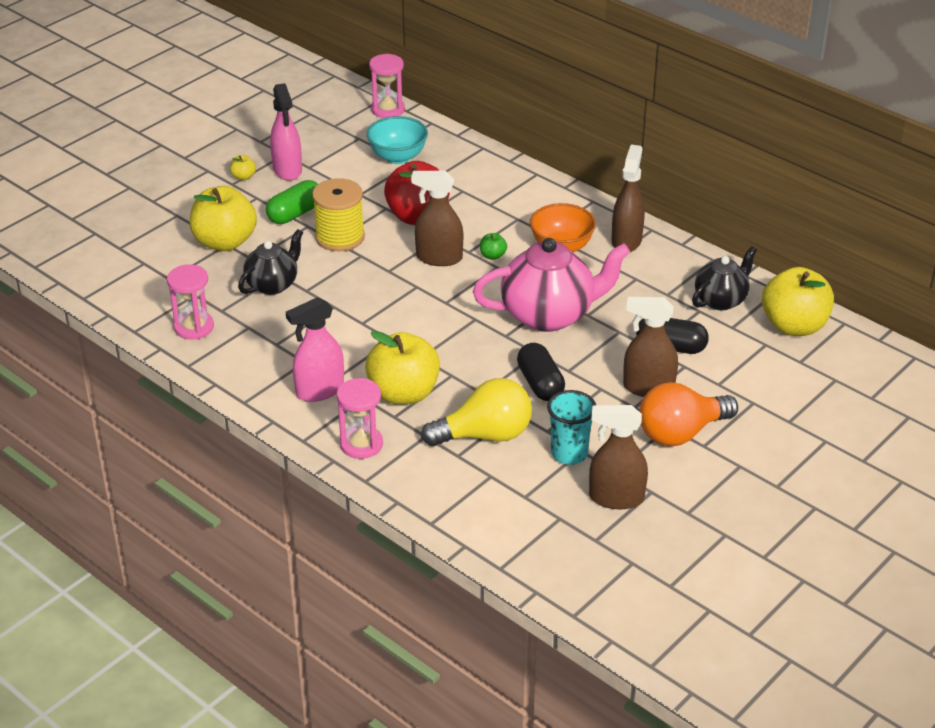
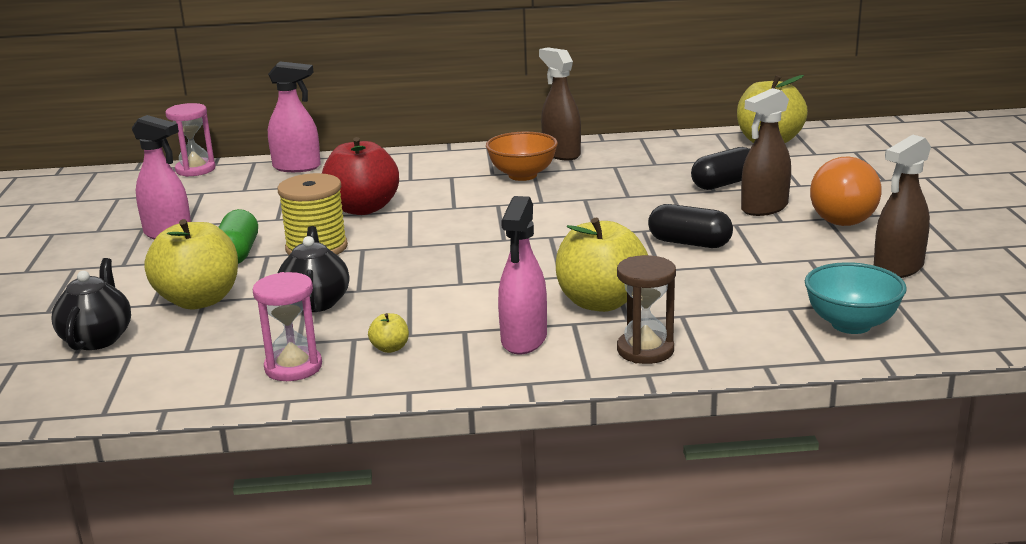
camera: 45 degrees left, 15 degrees down
(243, 177) = (127, 256): yellow apple -> yellow apple (390, 348)
(361, 444) = (645, 350): pink hourglass -> brown hourglass
(397, 157) = (266, 188): turquoise bowl -> turquoise bowl (851, 324)
(438, 258) = (437, 220): brown spray bottle -> none
(446, 146) = (297, 167): none -> pink spray bottle
(485, 435) = (725, 289): yellow light bulb -> none
(492, 256) = (480, 201): green apple -> none
(549, 315) = (602, 209): pink teapot -> none
(569, 454) = (807, 265): turquoise cup -> none
(721, 300) = (696, 151): black teapot -> black teapot (97, 339)

